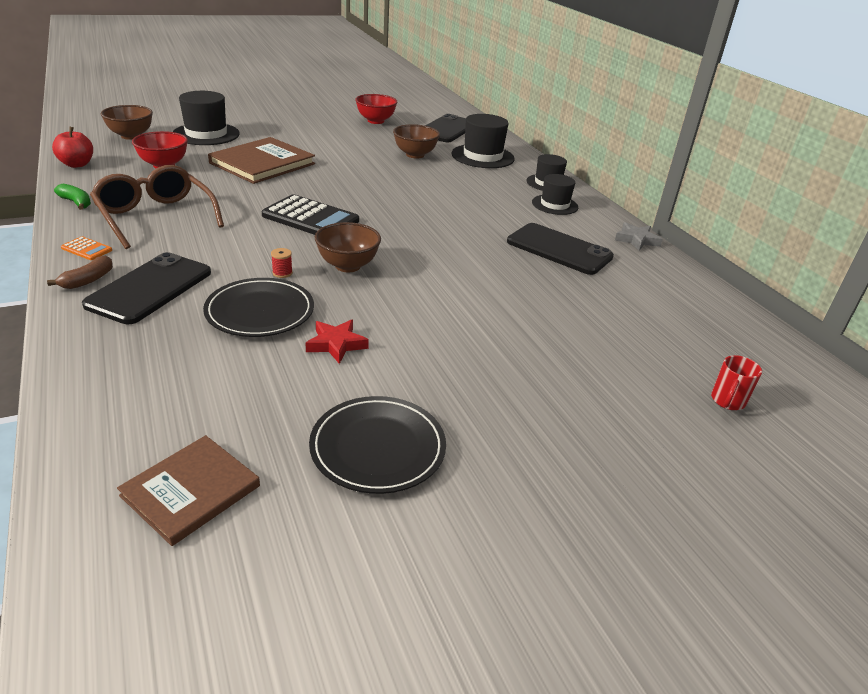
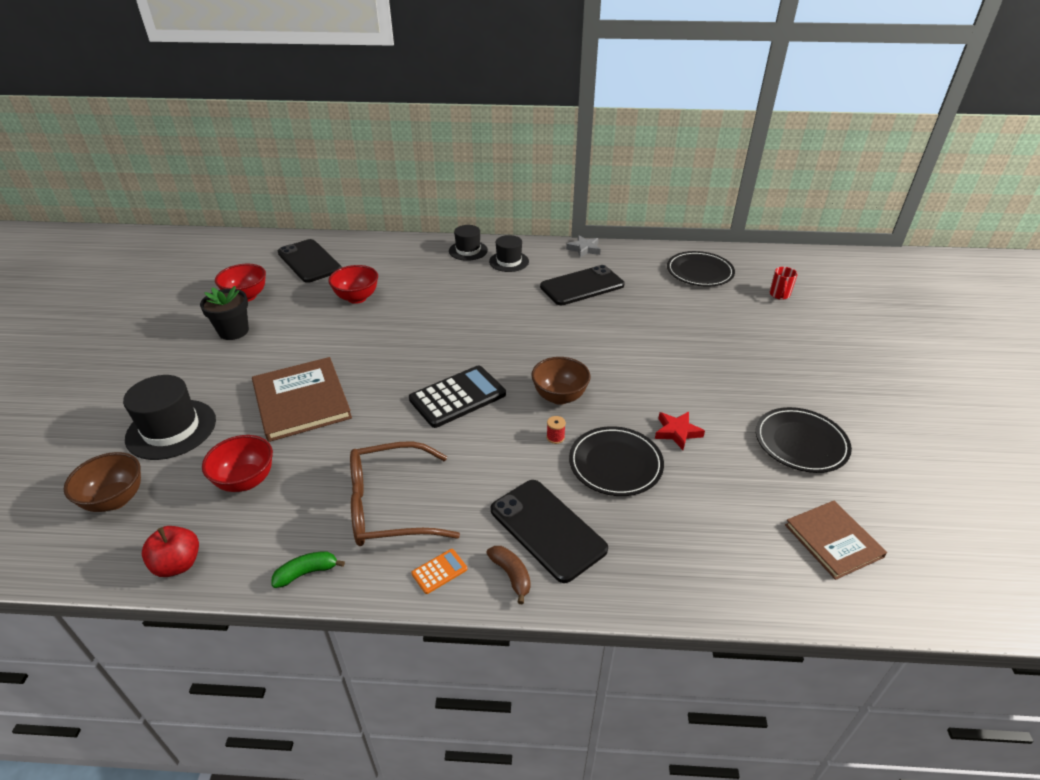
camera: 60 degrees left, 5 degrees up
(328, 127) = (233, 331): none -> black flower pot
(415, 155) = (357, 298): brown bowl -> red bowl
(482, 156) = (390, 263): black hat -> none
(695, 324) = (699, 272): none -> black plate
(727, 401) = (779, 295): red mug -> red mug turned 45 degrees clockwise

